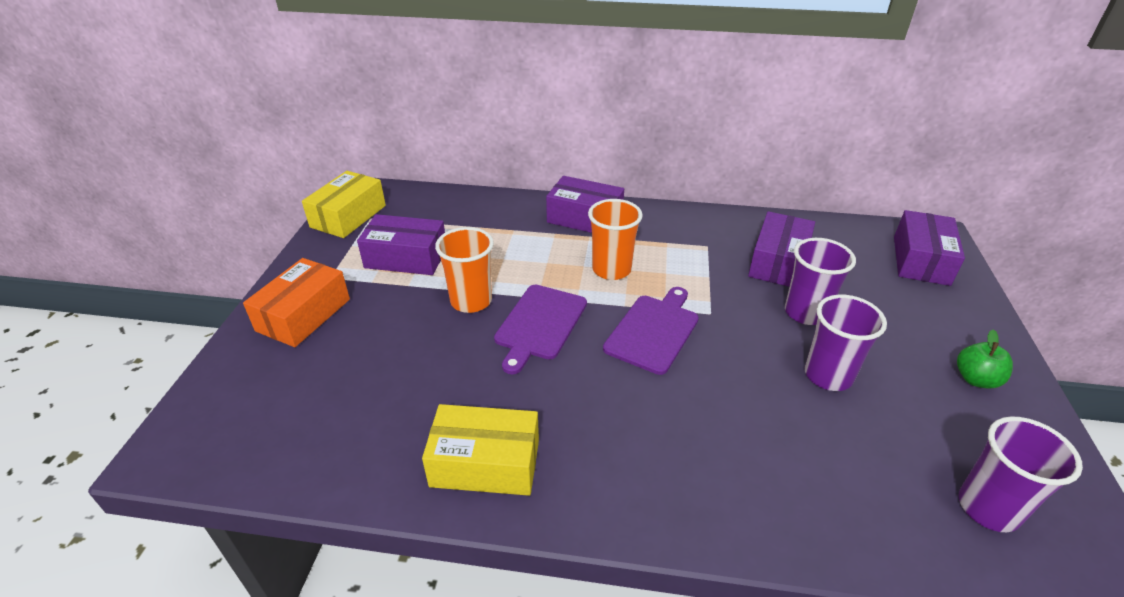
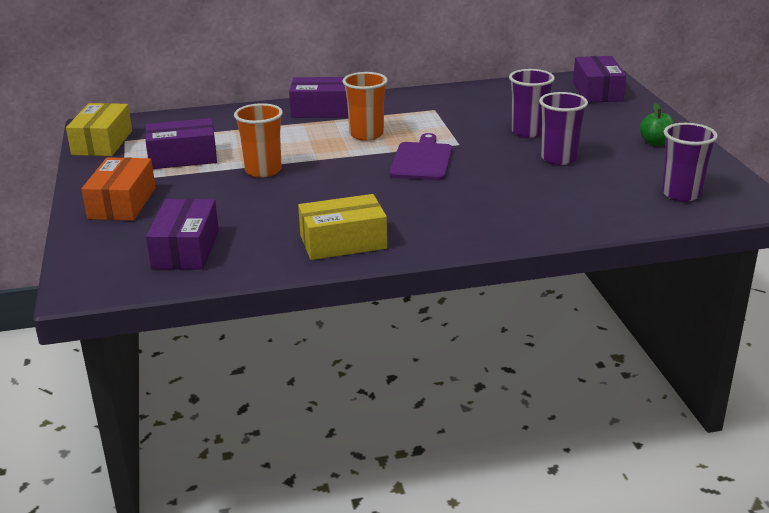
camera: 20 degrees left, 10 degrees down
(539, 324) = (330, 172): purple cutting board -> none
(778, 262) = (494, 109): purple box -> purple box (186, 249)

